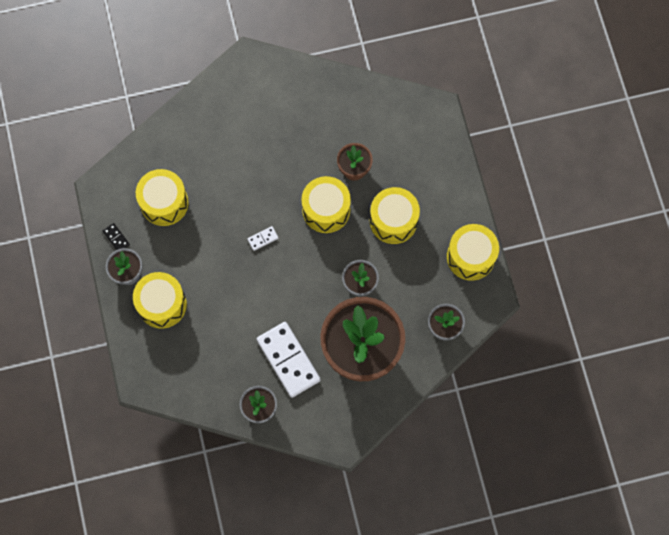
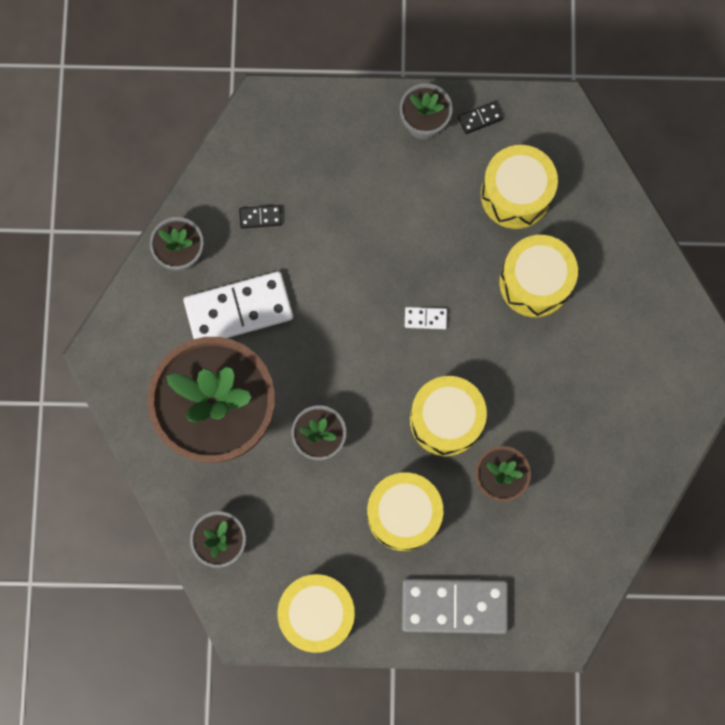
camera: 105 degrees right, 5 degrees up
(162, 304) = (366, 158): yellow drum -> yellow drum (534, 282)
(220, 363) = (260, 217): none -> black domino
(263, 239) = (425, 318): white domino -> white domino turned 75 degrees counterclockwise
(441, 176) = (454, 606): none -> grey domino

